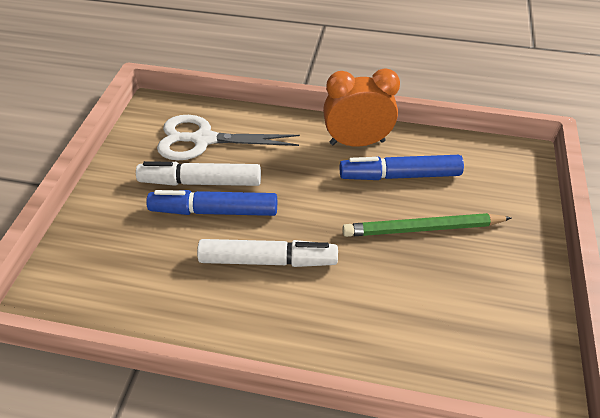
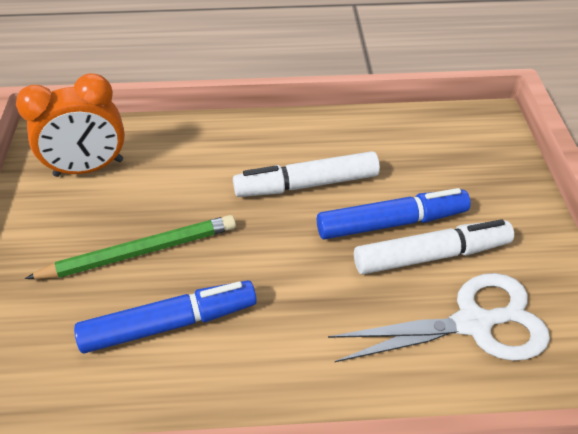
camera: 165 degrees right, 0 degrees up
(357, 142) = (240, 373): orange clock -> orange clock (89, 168)

